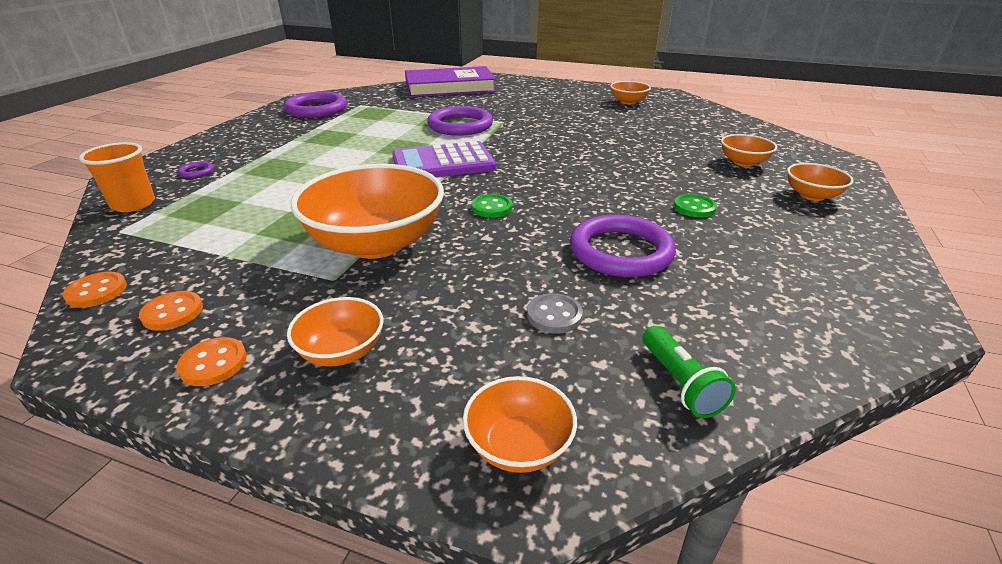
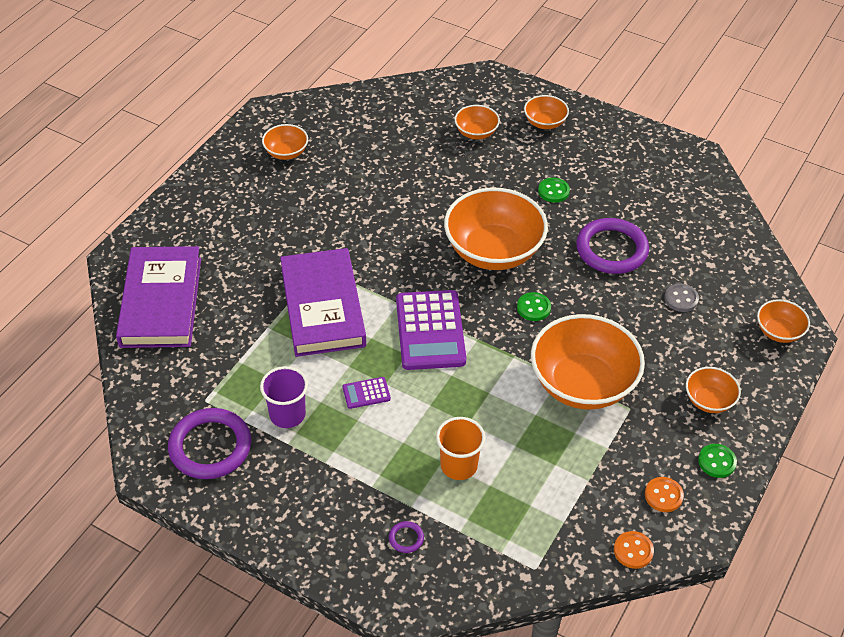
camera: 80 degrees left, 15 degrees up
(133, 204) = (480, 574): orange cup -> orange cup (459, 465)
(213, 363) = (717, 462): orange button -> green button
(343, 125) = (287, 414): none -> purple cup
(364, 146) = (366, 393): none -> purple calculator
(460, 126) = (323, 306): purple ring -> purple book
(568, 182) = (493, 251): none -> orange bowl
(680, 383) = (740, 263): green flashlight -> none

